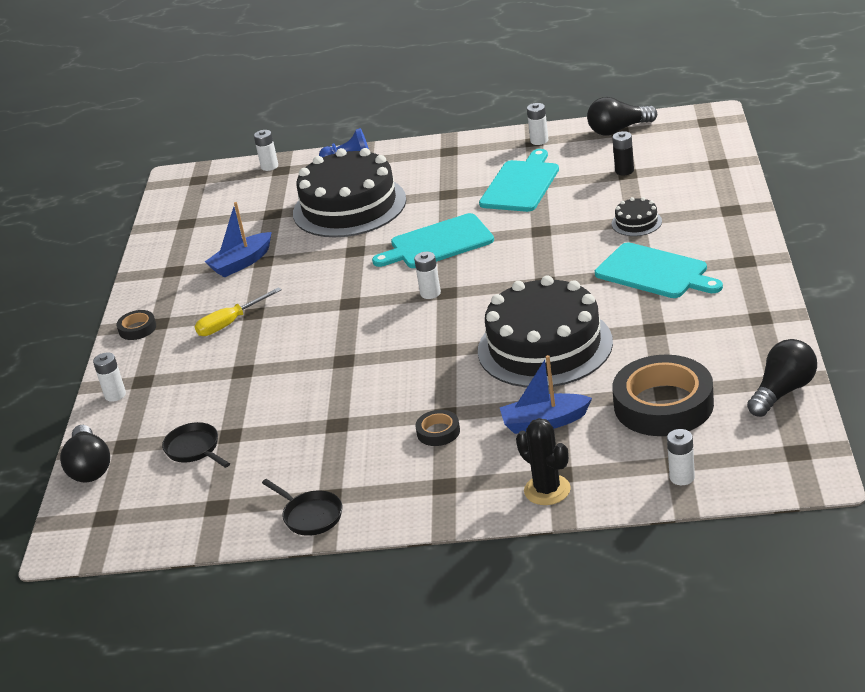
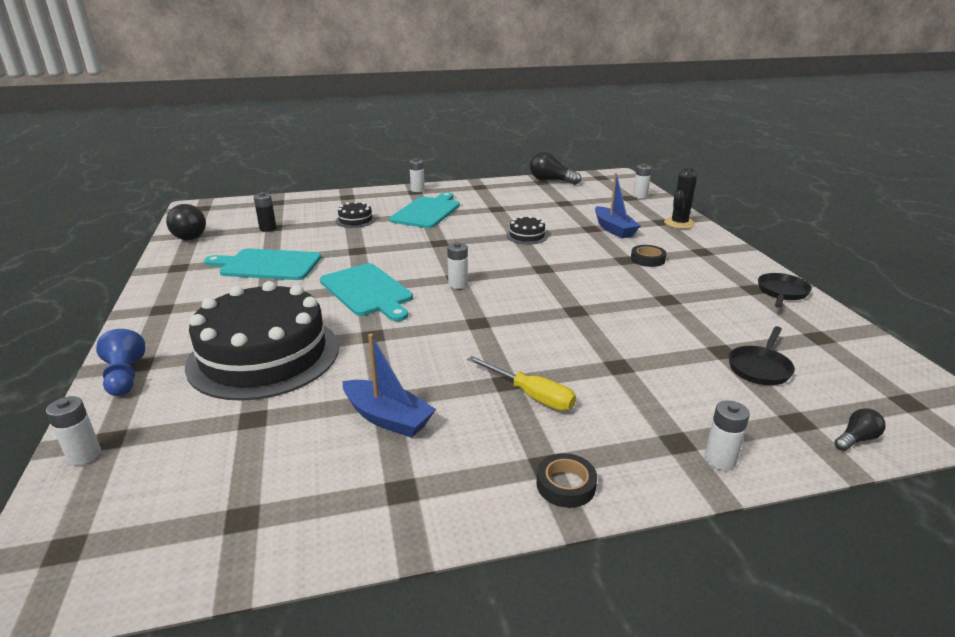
camera: 110 degrees left, 5 degrees down
(90, 467) = (856, 439): black light bulb -> black light bulb, size x0.51
(539, 141) = (180, 265): white battery -> white battery (417, 190)
(545, 346) = (527, 236): black cake -> black cake, size x0.41
(663, 405) = (577, 202): black tape -> none

